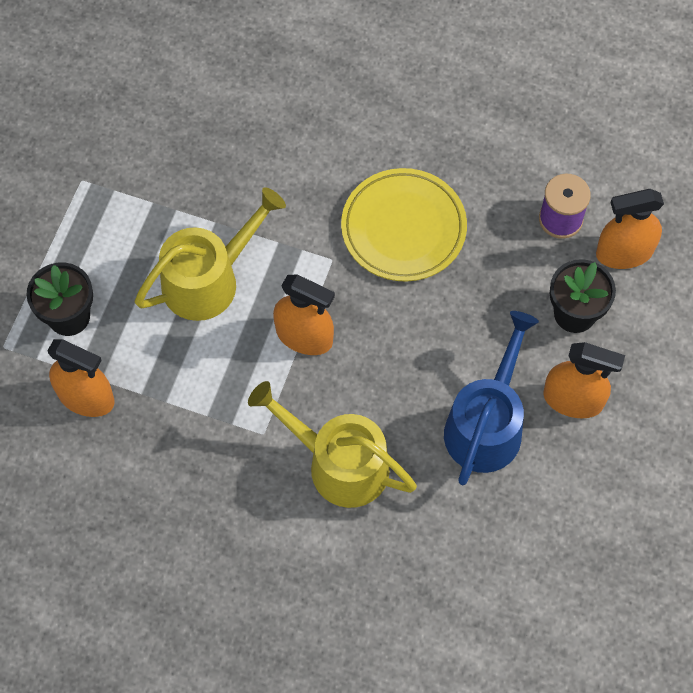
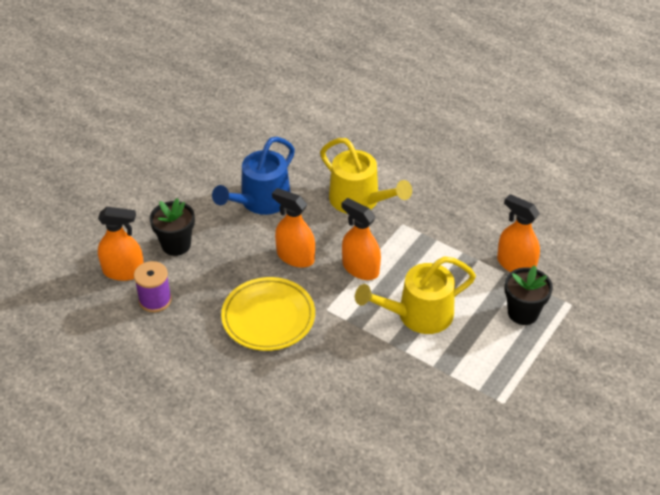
camera: 165 degrees left, 20 degrees down
(573, 399) = (202, 202): orange spray bottle -> orange spray bottle (295, 257)

